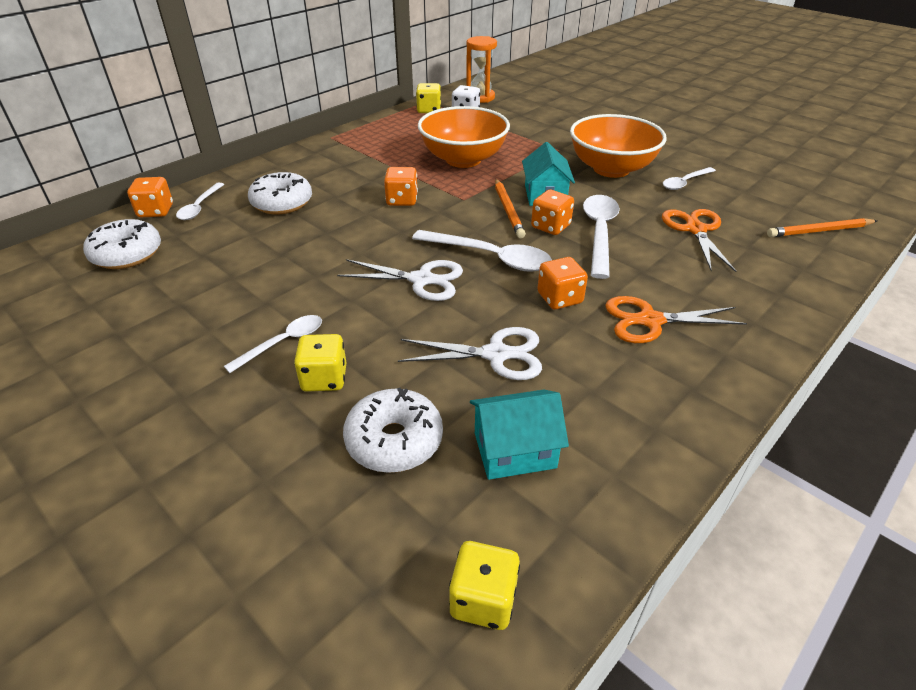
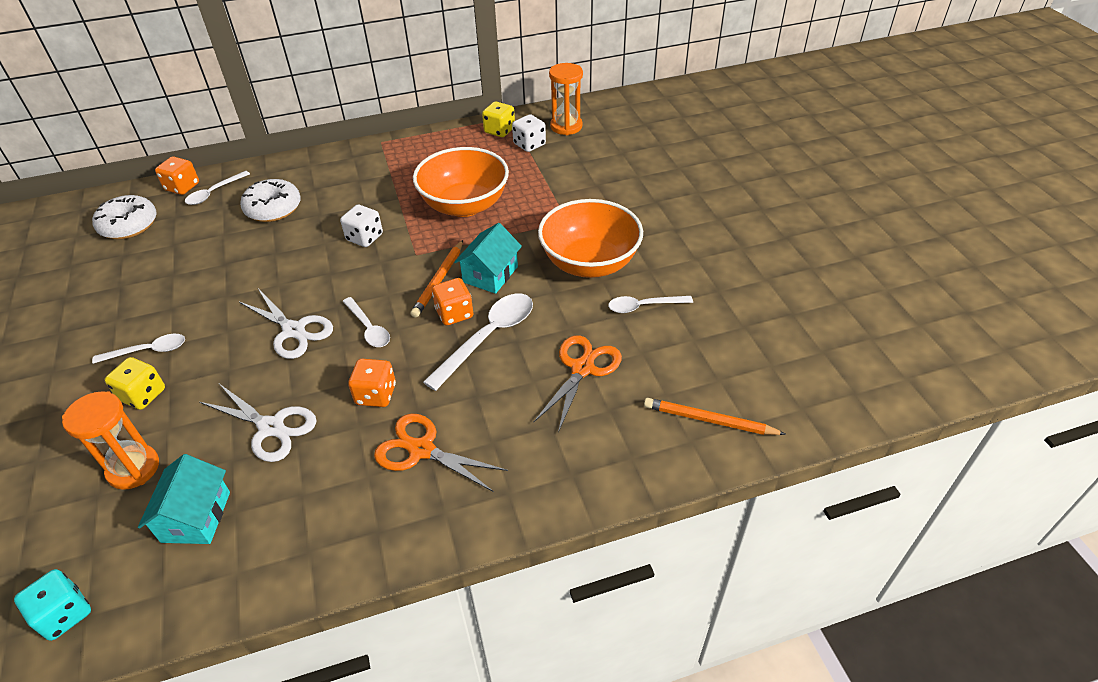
camera: 30 degrees right, 5 degrees up
(394, 440) = (133, 468): white donut -> orange hourglass
(402, 200) = (364, 237): orange dice -> white dice
(483, 599) = (65, 614): yellow dice -> turquoise dice
(490, 257) = (368, 328): white spoon -> white spoon, size x0.61
(514, 450) = (196, 516): turquoise house -> turquoise house turned 75 degrees clockwise

